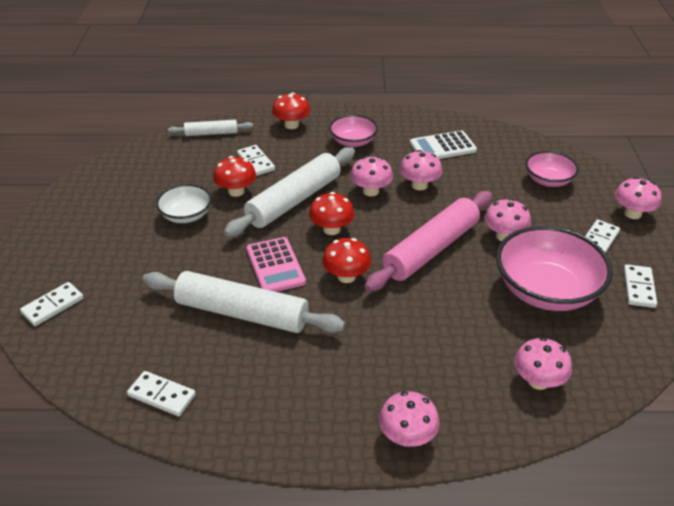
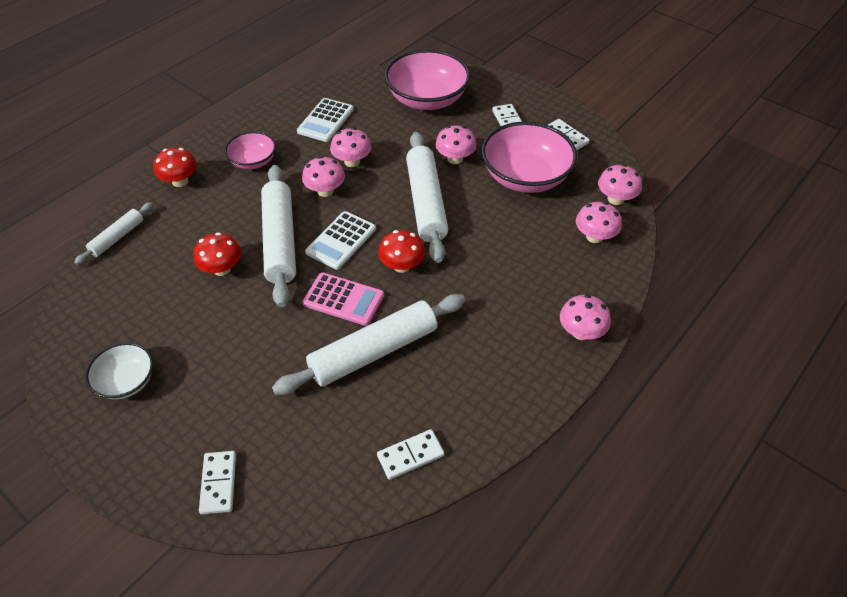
camera: 50 degrees left, 10 degrees up
(186, 215) = (211, 320): white bowl -> white bowl (126, 381)
(256, 162) = (199, 233): white domino -> none
(331, 229) = (341, 240): red mushroom -> white calculator
(431, 249) = (426, 203): pink rolling pin -> white rolling pin
(548, 180) = (427, 99): pink bowl -> pink bowl, size x1.81
(632, 213) = (502, 89): pink mushroom -> pink mushroom (615, 199)

